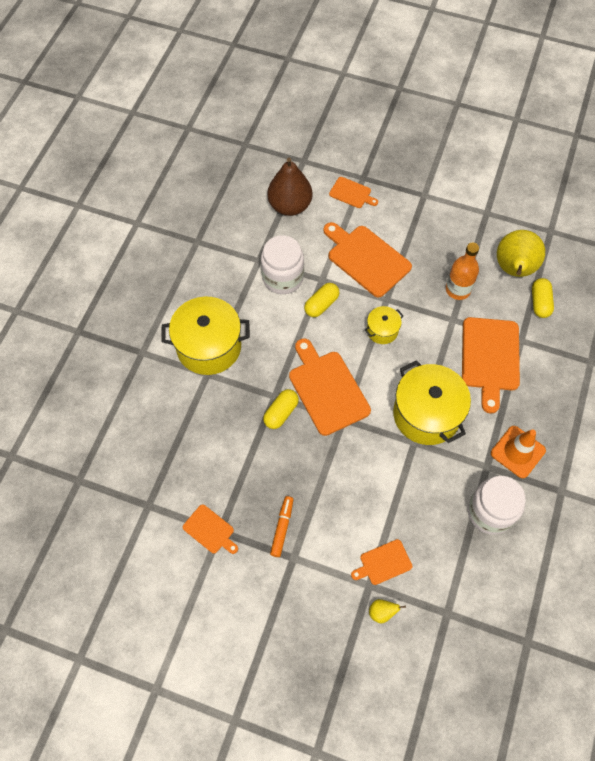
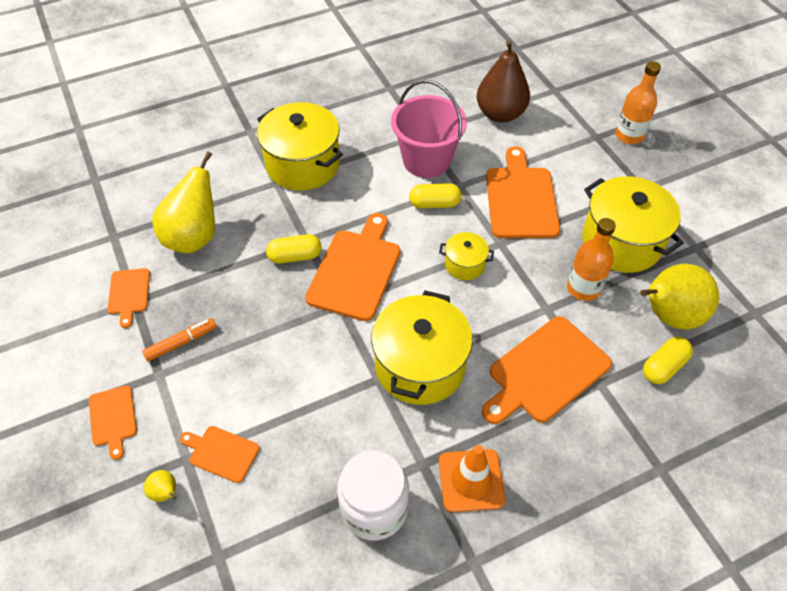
camera: 45 degrees right, 10 degrees down
(202, 457) = (194, 237): none -> yellow pear
(283, 278) = (426, 160): white jar -> pink bucket
(351, 193) = (570, 141): orange cutting board -> orange cutting board (113, 418)
(380, 162) = (629, 135): none -> orange bottle
(447, 242) = (621, 242): none -> yellow pot

